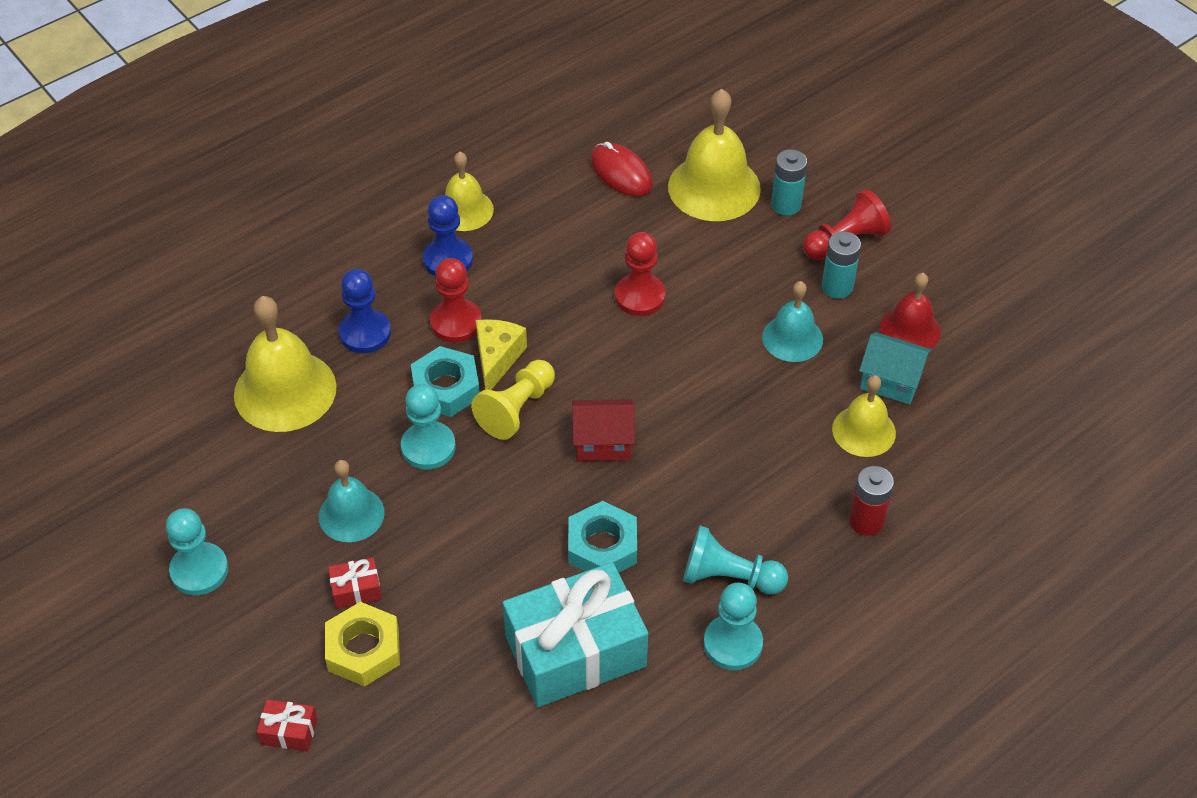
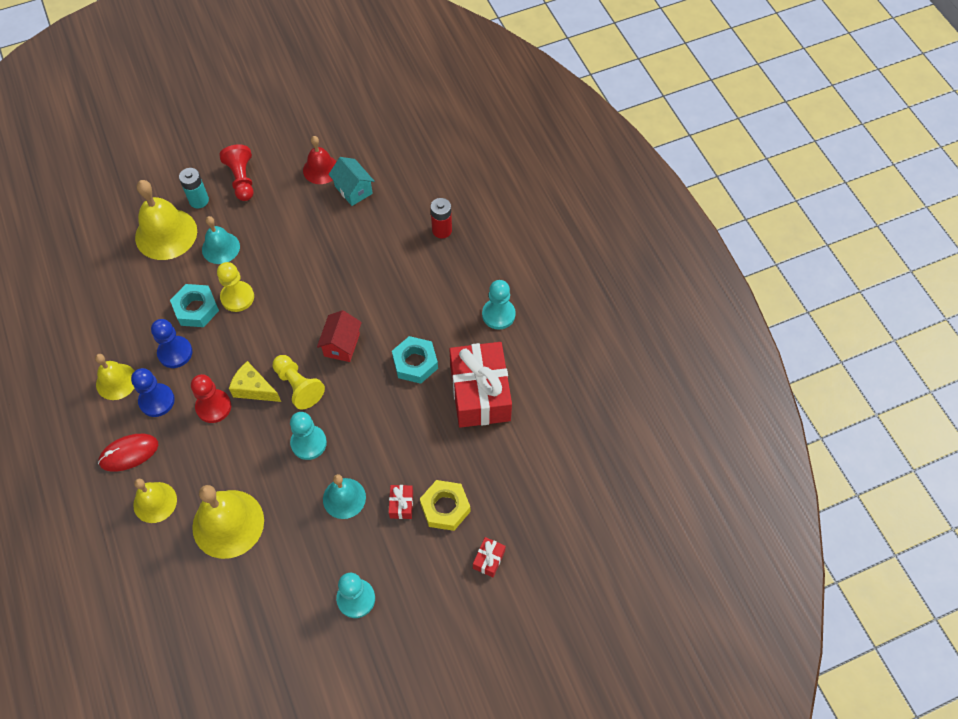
camera: 75 degrees left, 10 degrees up
(365, 333) = (199, 464): blue pawn -> blue pawn (175, 353)
(446, 388) = (265, 423): turquoise nut -> turquoise nut (196, 309)
(575, 651) = (480, 393): turquoise gift -> red gift
(621, 173) = (128, 281): red mouse -> red mouse (129, 453)
(640, 296) = (237, 297): red pawn -> yellow pawn
(729, 577) = (456, 305): turquoise pawn -> none
(792, 338) = (303, 227): turquoise bell -> turquoise bell (220, 248)
(837, 287) = (275, 194): turquoise battery -> none
(864, 431) = (382, 213): yellow bell -> yellow bell (155, 502)
(890, 381) = (353, 190): turquoise house -> turquoise house turned 75 degrees counterclockwise

